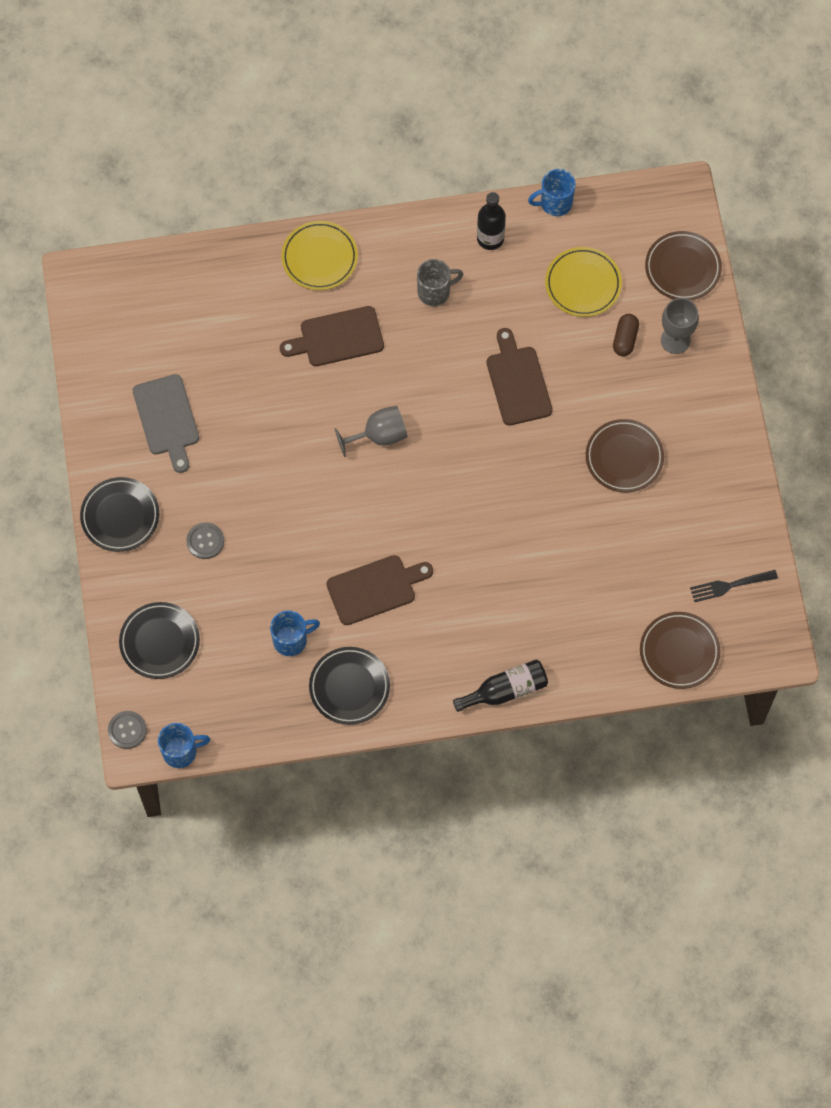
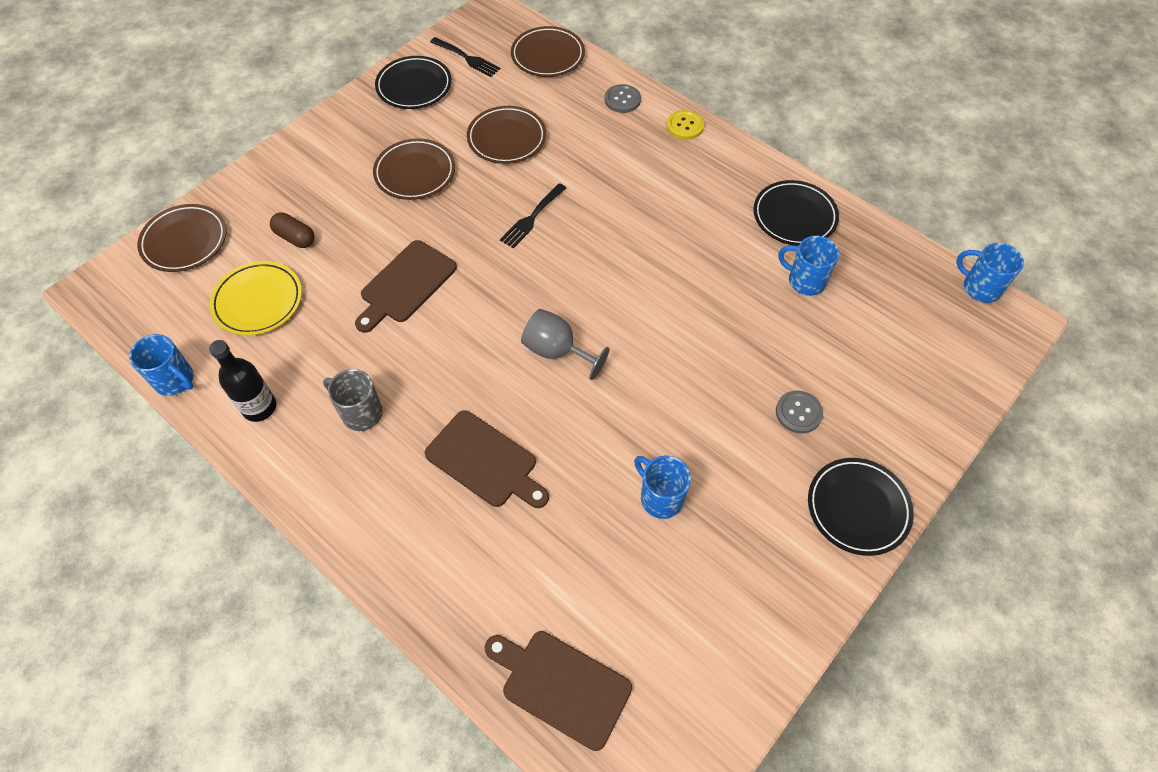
camera: 130 degrees left, 10 degrees down
(127, 730) = (1015, 339): grey button -> grey button (622, 100)
(159, 642) = (922, 375): black plate -> black plate (414, 86)
(167, 419) = (720, 551): grey cutting board -> none
(226, 414) = (660, 497): none -> blue mug
(319, 258) = (404, 550): yellow plate -> none
(375, 588) = (698, 256): brown cutting board -> brown cutting board (561, 686)
(505, 690) = (684, 126): black bottle -> yellow button
(508, 506) = (532, 218): none -> black fork
(606, 547) = (507, 138): none -> brown plate
(625, 339) = (295, 237): brown capsule -> brown capsule turned 60 degrees clockwise
(675, 340) = (268, 204): grey goblet -> none

